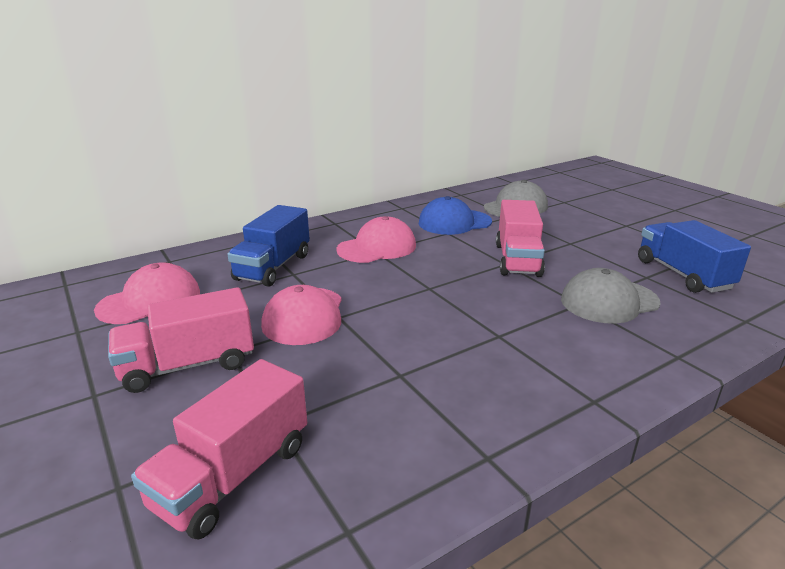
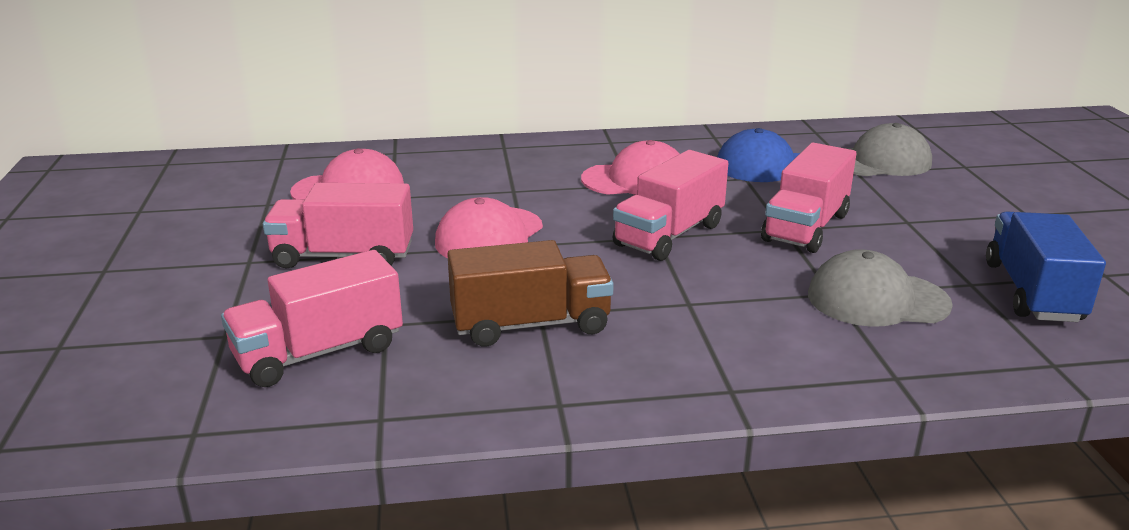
camera: 25 degrees right, 0 degrees up
(273, 267) = (497, 179): blue truck -> none
(401, 387) = (531, 325): none -> brown truck
(437, 285) = (669, 235): none -> pink truck

